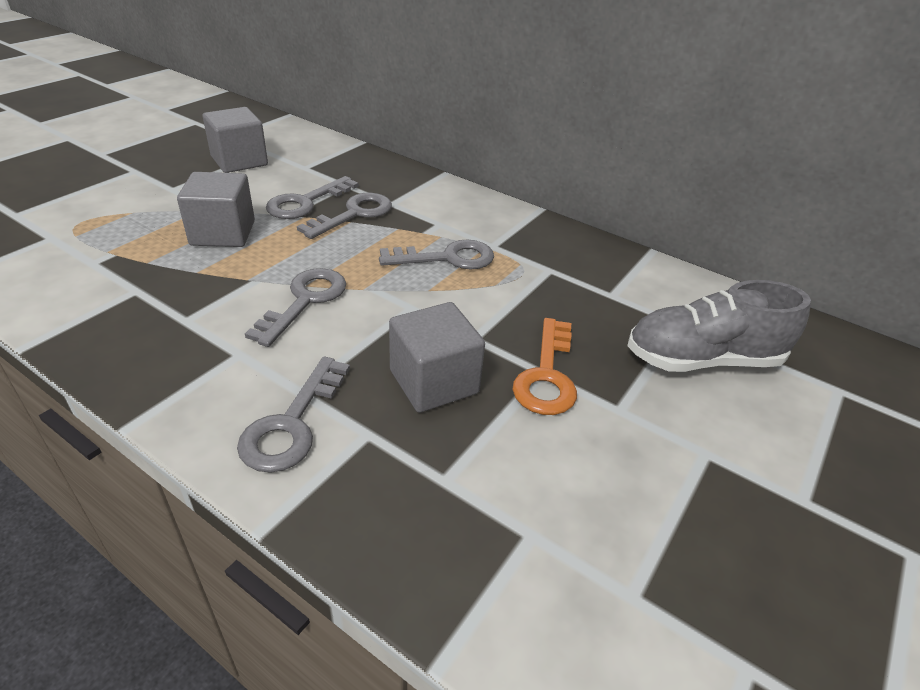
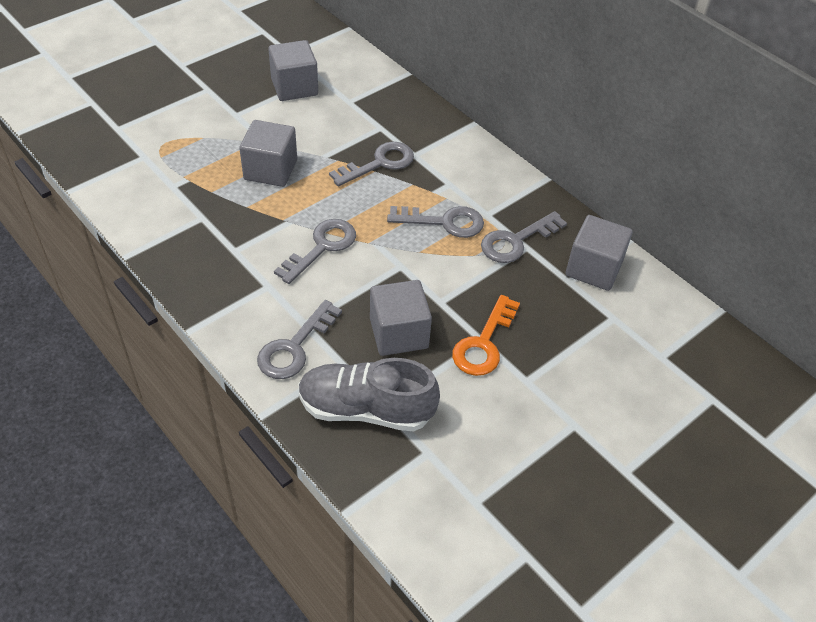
camera: 15 degrees right, 10 degrees up
(306, 202) = (342, 144): grey key -> grey key (516, 241)
(632, 280) = (593, 268): none -> grey cube
(702, 359) = (613, 352): grey shoe -> grey shoe (366, 409)

